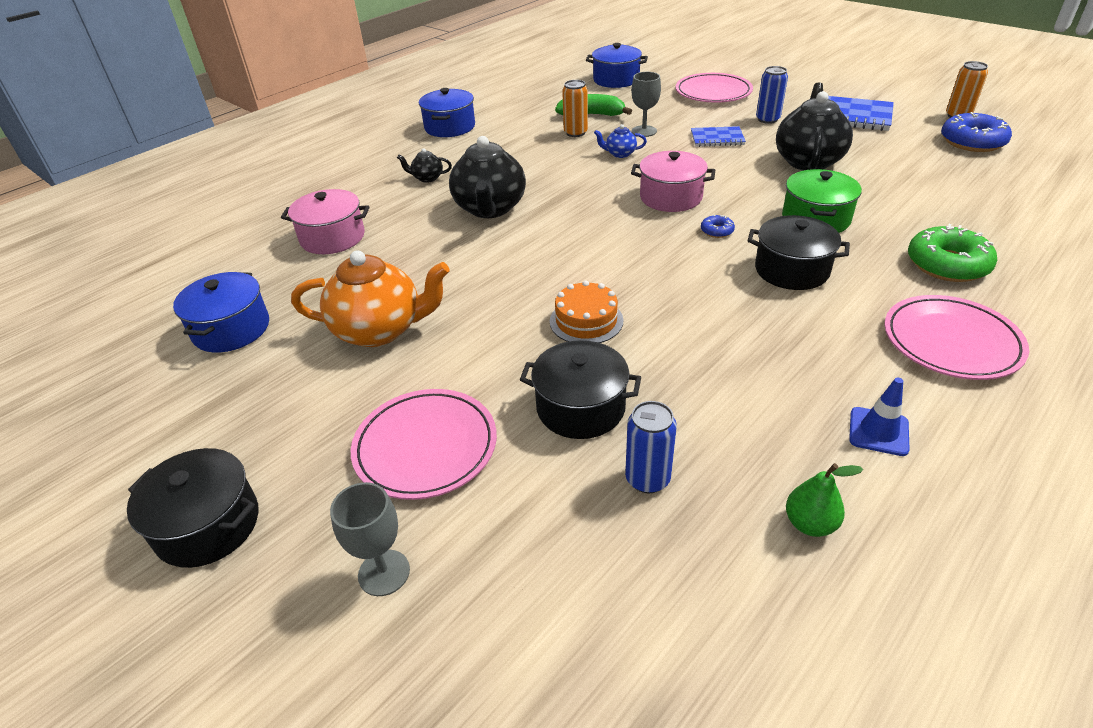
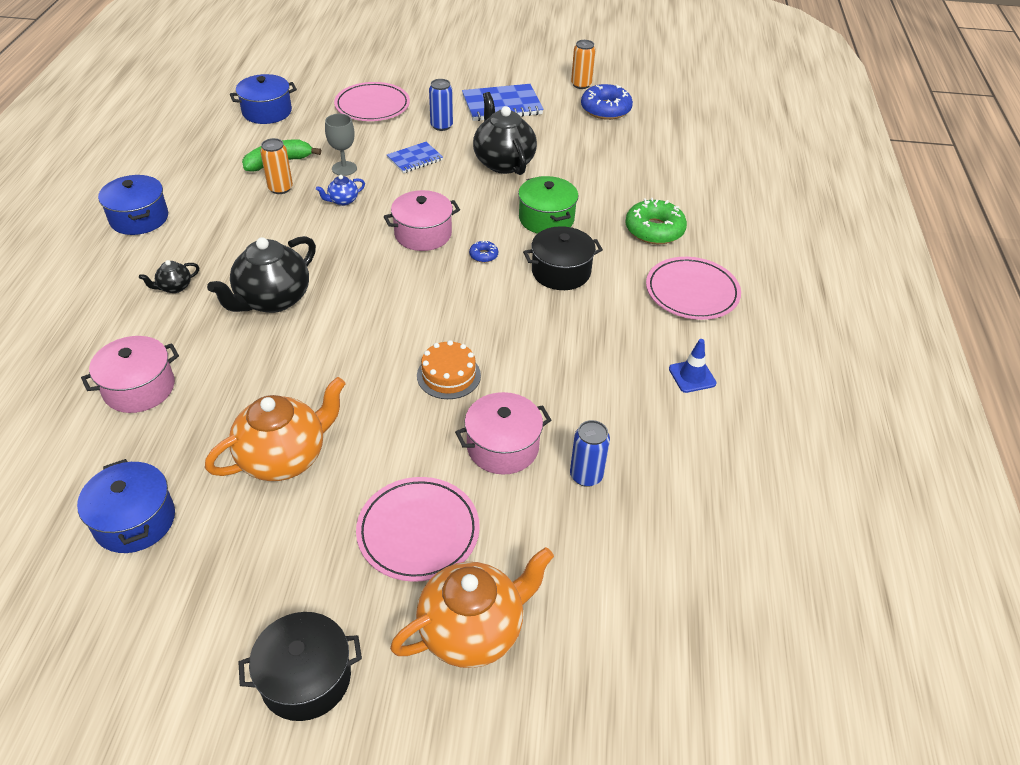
camera: 40 degrees left, 5 degrees up
(384, 573) = (473, 630): grey goblet -> orange teapot
(490, 209) = (272, 300): black teapot -> black teapot turned 75 degrees clockwise
(580, 407) = (502, 447): black pot -> pink pot
(810, 524) = (695, 456): green pear -> none

